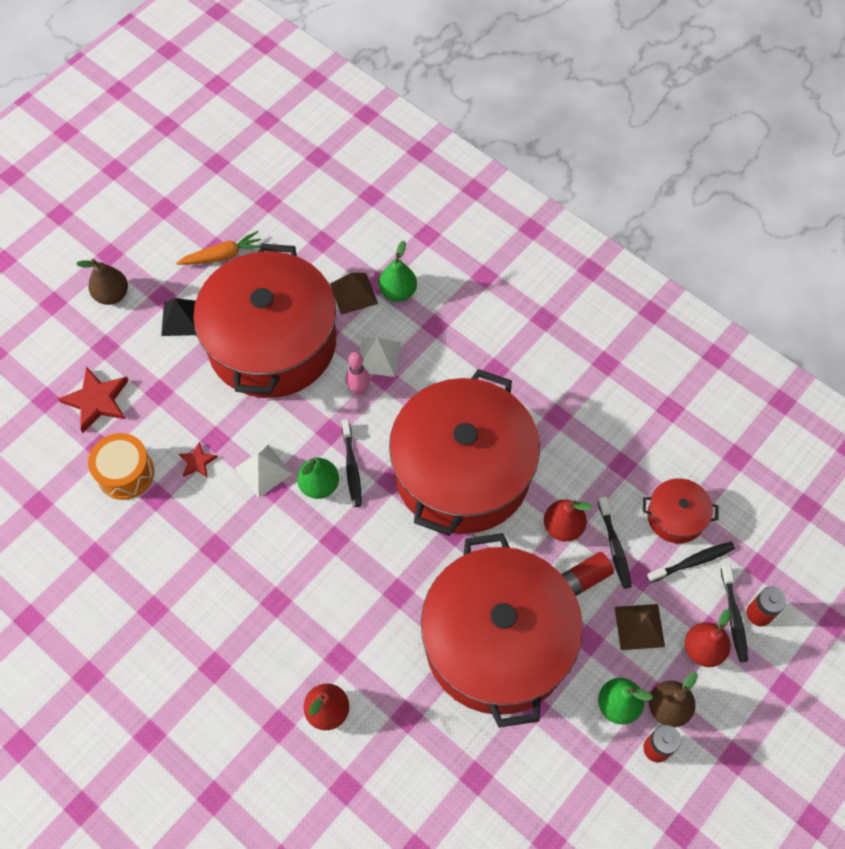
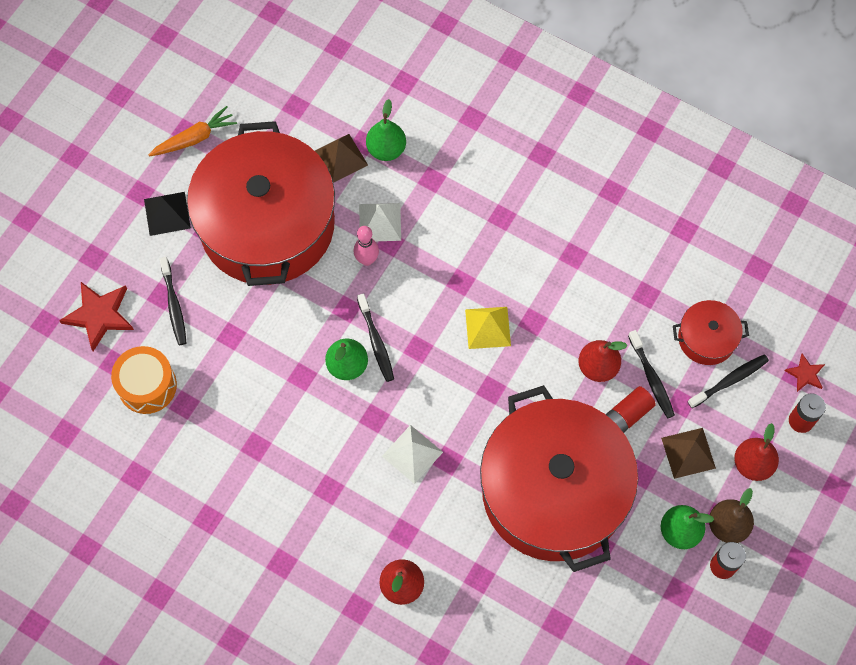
camera: 10 degrees left, 5 degrees up
(112, 295) = (87, 200): brown pear -> none
(197, 462) = (218, 362): red star -> red star (805, 374)
(263, 471) = (287, 360): white pyramid -> white pyramid (412, 454)
(462, 471) = (488, 327): red pot -> yellow pyramid
(733, 616) = (777, 427): black toothbrush -> black toothbrush (174, 305)

